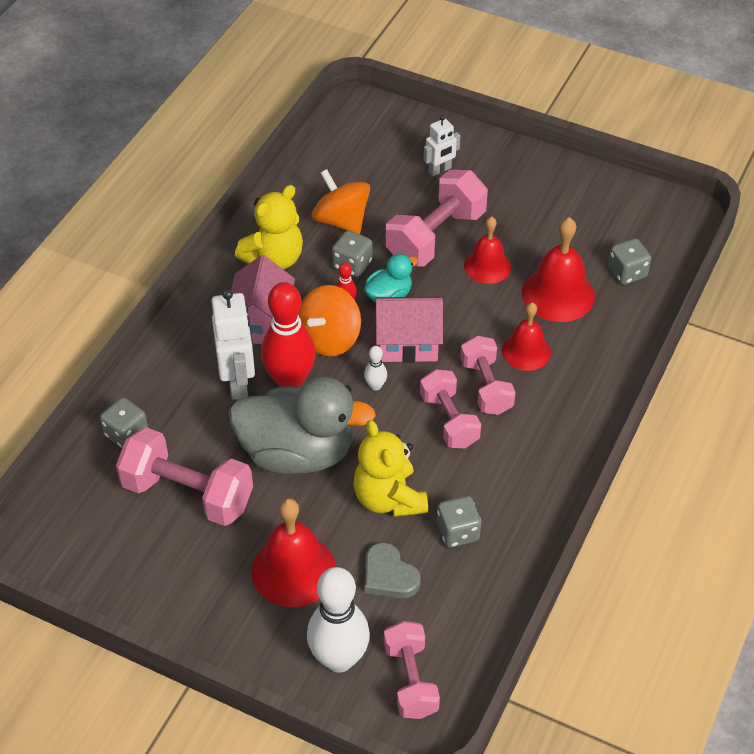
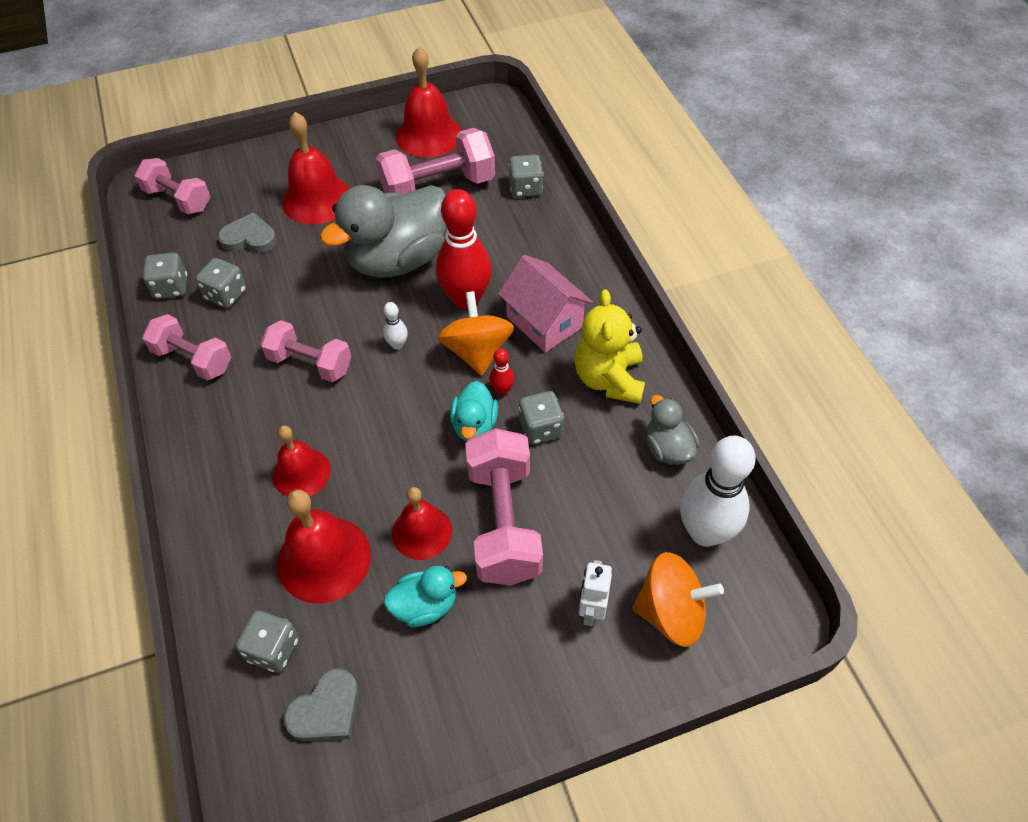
camera: 135 degrees right, 5 degrees up
(123, 560) = (428, 135): none -> red bell
(238, 382) = (501, 270): white robot -> none
(297, 201) = (668, 448): none -> grey duck
(339, 659) = (236, 180): white bowling pin -> white bowling pin (705, 532)
(341, 220) = (605, 463): orange spinning top -> orange spinning top (671, 612)
(389, 499) = (299, 279): yellow teddy bear -> none
(408, 343) = (411, 397): pink house -> none
(486, 387) = (306, 413): pink dumbbell -> pink dumbbell (193, 359)
(495, 577) = (171, 287): none -> grey dice
(524, 232) = (425, 606): none -> turquoise duck
(622, 228) = (326, 710): none -> grey heart

